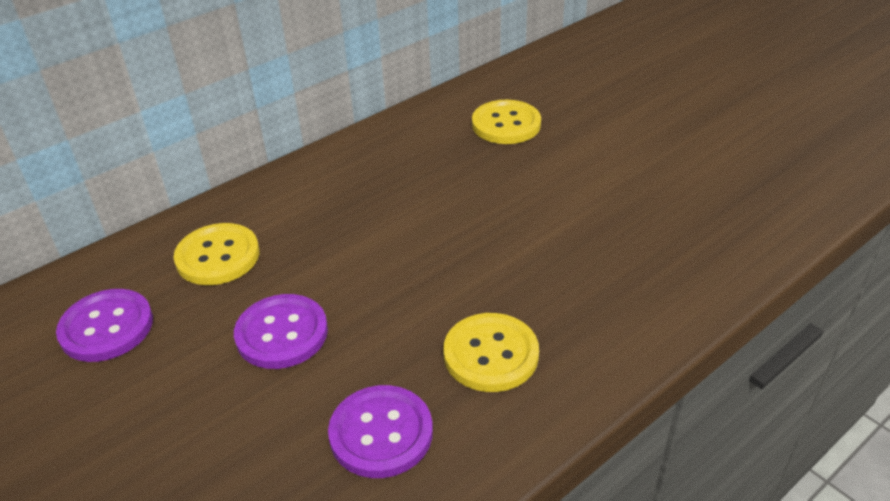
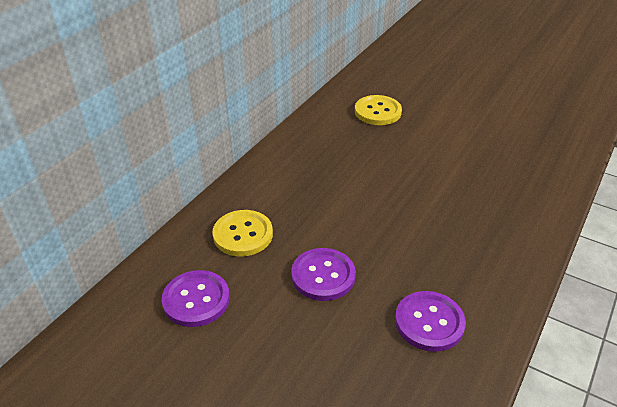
camera: 20 degrees left, 0 degrees up
(491, 354) = (463, 258): yellow button -> none

